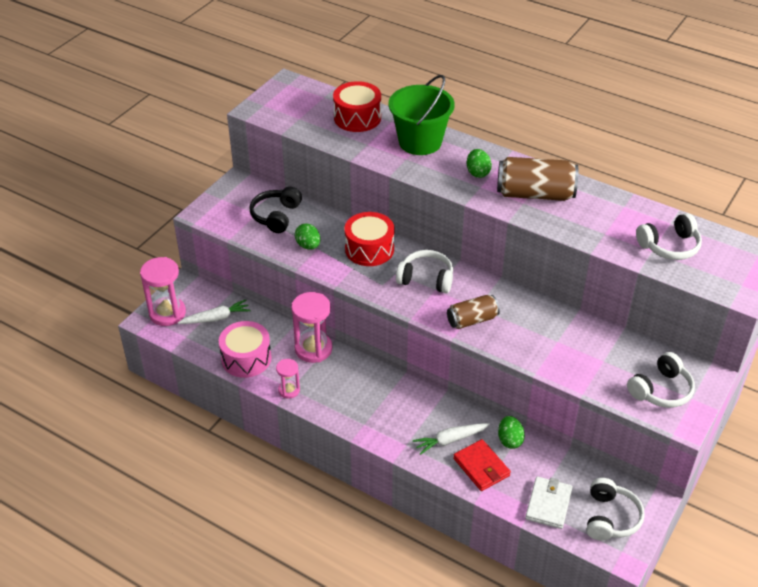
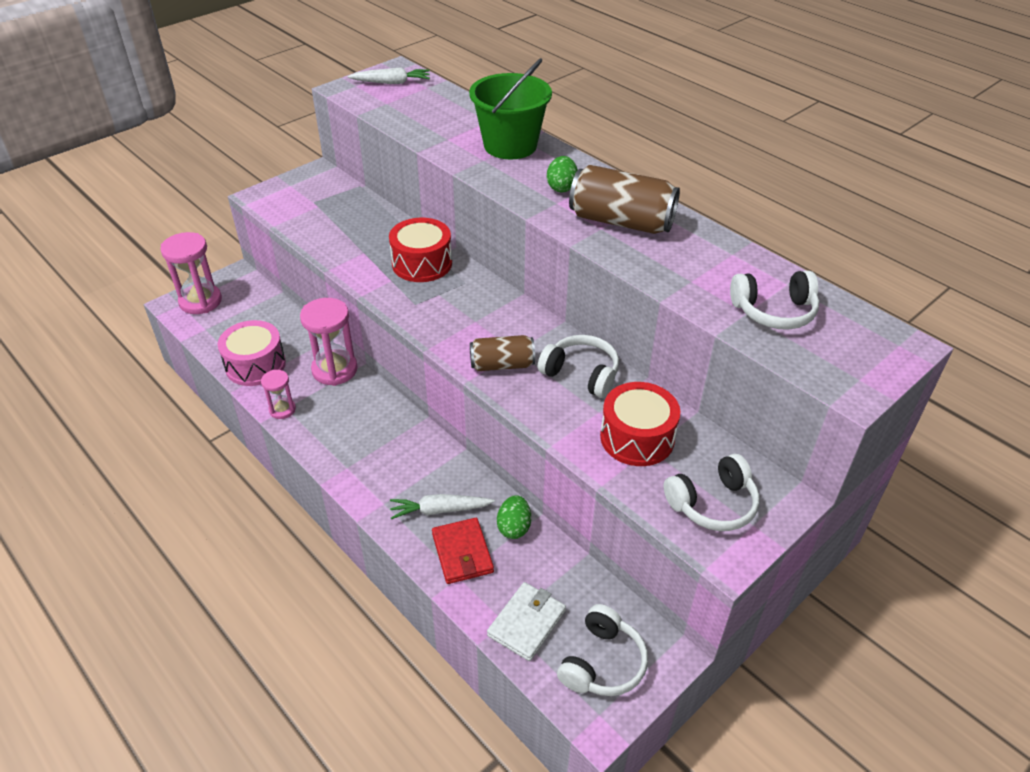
camera: 15 degrees right, 0 degrees up
(216, 318) = (248, 316): white carrot -> white carrot (392, 82)
(276, 216) = (338, 212): black headphones -> none
(308, 246) = (355, 248): green egg -> none
(357, 117) = (452, 111): red drum -> red drum (637, 438)
(426, 279) = (470, 307): white headphones -> white headphones (581, 374)

